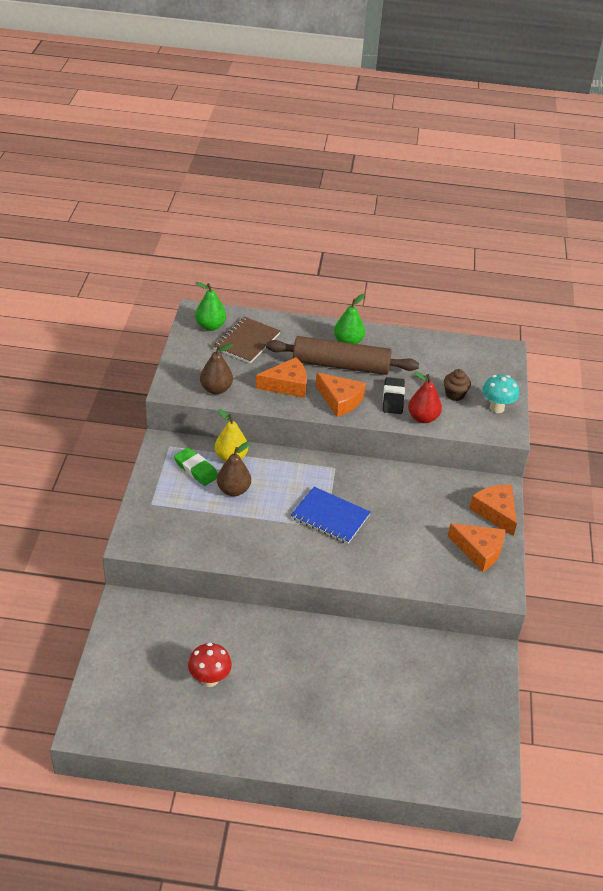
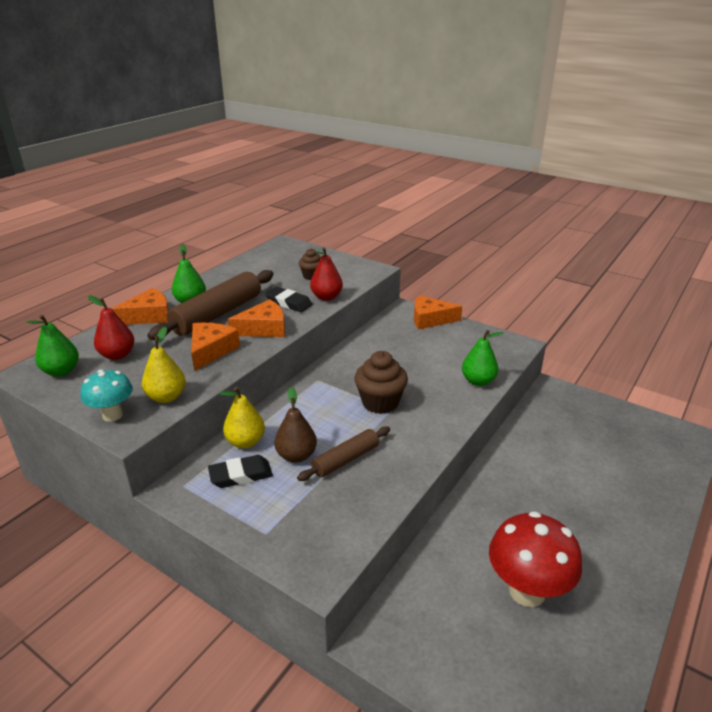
camera: 60 degrees left, 10 degrees down
(196, 469) = (240, 475): green eraser -> black eraser
(209, 679) = (527, 591): red mushroom -> red mushroom, size x1.63
(216, 389) = (166, 397): brown pear -> yellow pear
(246, 519) = (346, 460): none -> brown rolling pin
(247, 341) = (117, 355): brown notebook -> red pear
(330, 517) = (380, 403): blue notebook -> brown cupcake
(410, 574) = (478, 381): none -> green pear
(479, 551) = (468, 340): orange cheese -> orange cheese (149, 316)
(496, 408) = (344, 265): turquoise mushroom -> turquoise mushroom (112, 415)

